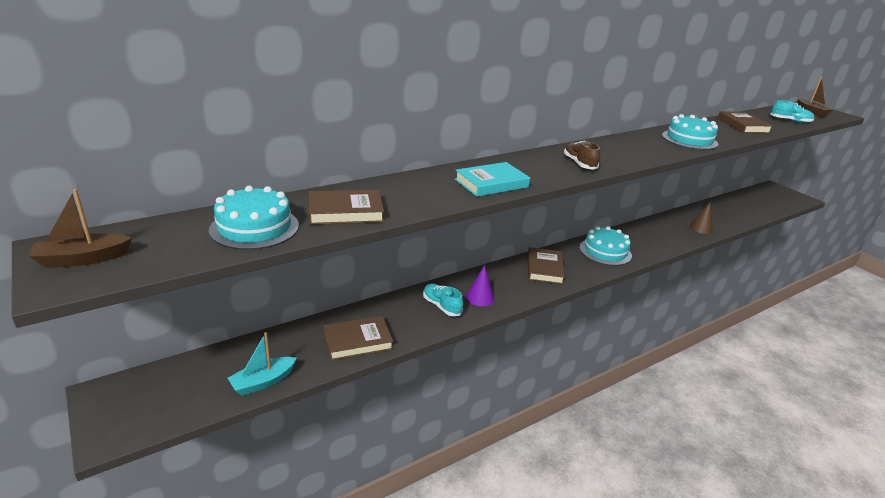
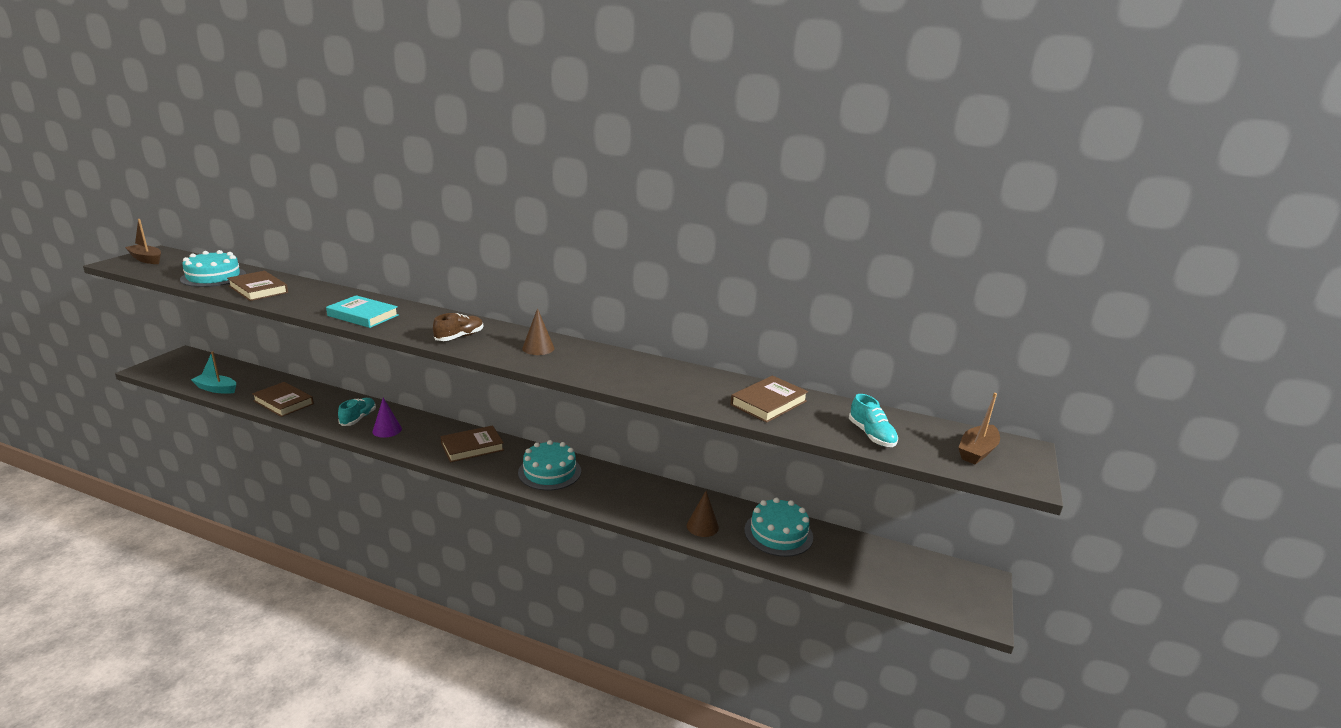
camera: 55 degrees right, 5 degrees down
(622, 148) = (538, 348): none -> brown cone
(689, 139) = (634, 376): turquoise cake -> turquoise cake (778, 533)

